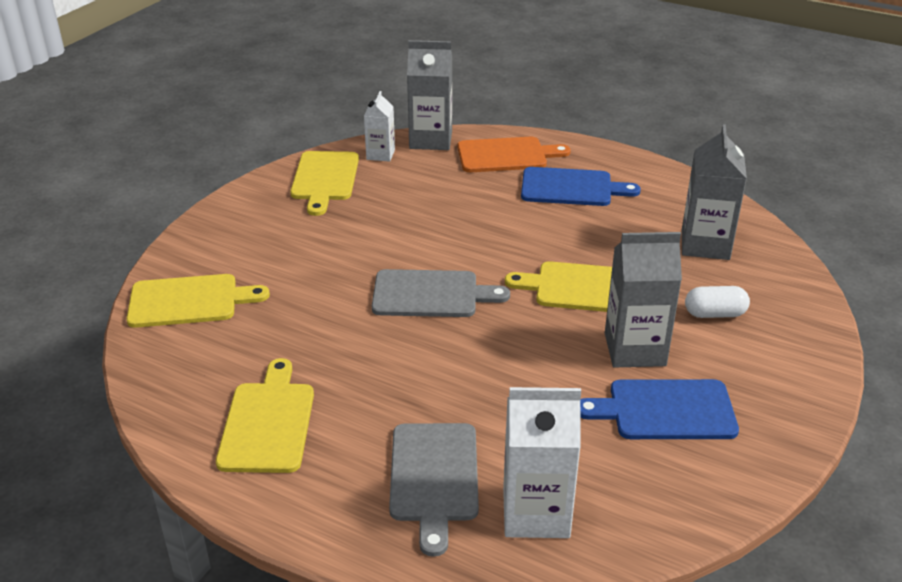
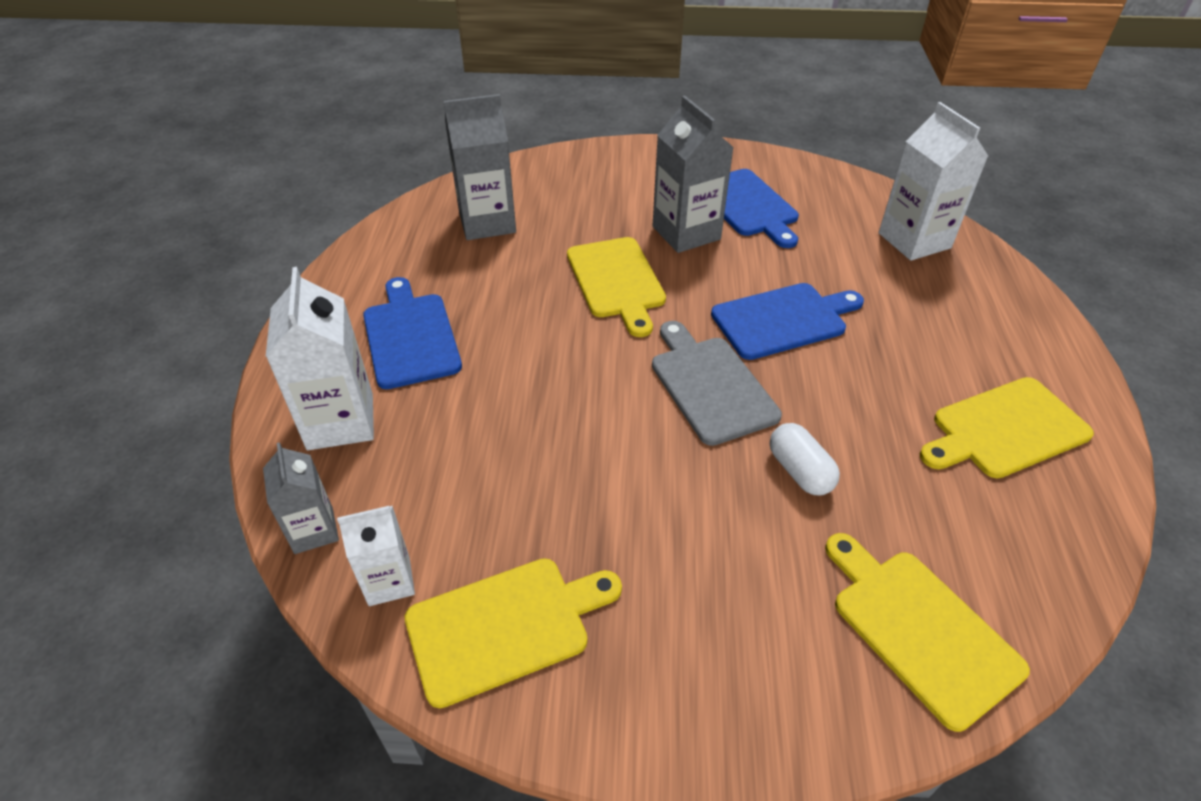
camera: 115 degrees left, 10 degrees up
(431, 140) = (314, 530): grey carton -> grey carton, size x0.60
(434, 477) = (940, 298): grey cutting board -> none
(475, 359) = (783, 320): none -> blue cutting board
(506, 155) = (340, 421): orange cutting board -> white carton
(714, 314) = (600, 202): white capsule -> white capsule (800, 471)

